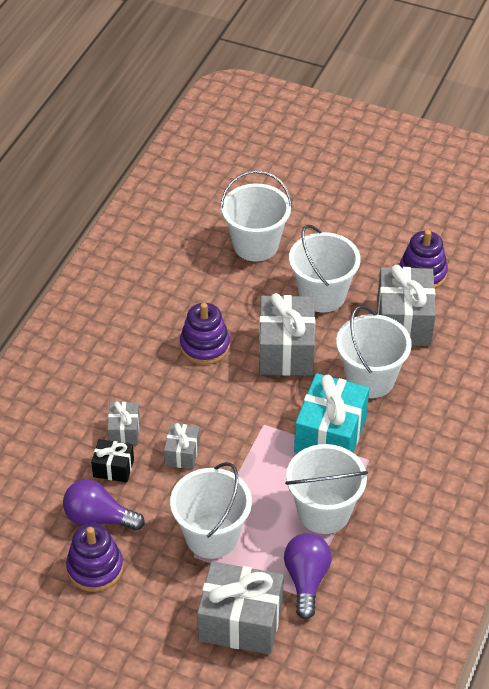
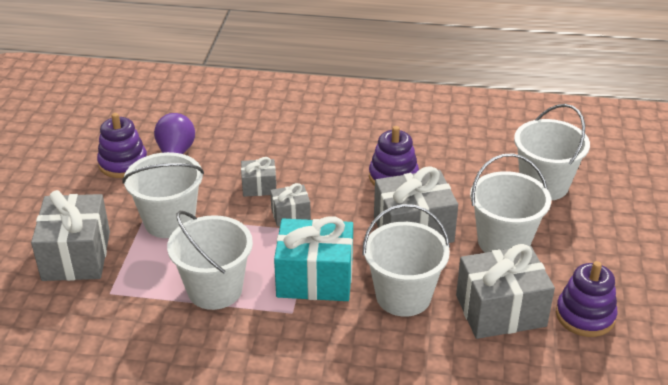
camera: 75 degrees right, 10 degrees down
(113, 468) = (231, 152): black gift -> none
(124, 431) = (273, 150): grey gift -> grey gift (290, 215)
(306, 580) = (129, 291): purple light bulb -> none

